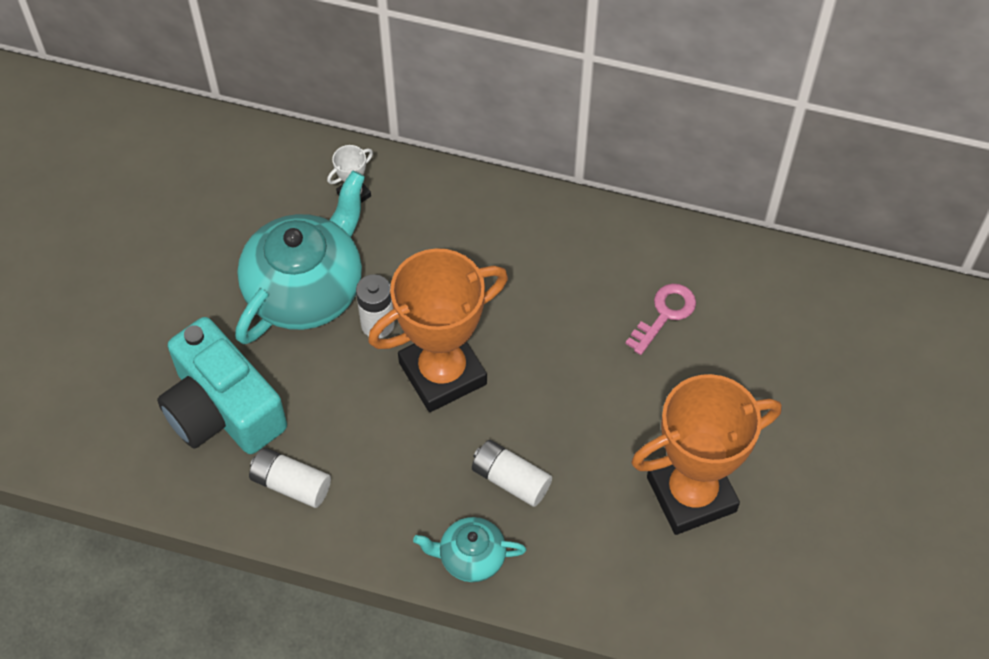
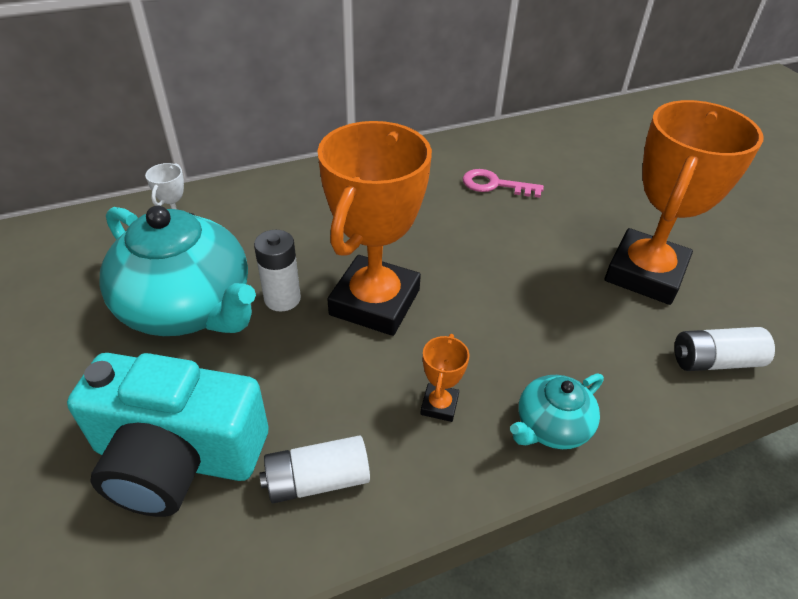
camera: 40 degrees left, 15 degrees down
(306, 288) = (188, 307): turquoise teapot -> turquoise teapot turned 135 degrees clockwise
(411, 489) = (439, 405): none -> orange trophy
(511, 480) = (513, 344): white battery -> white battery (715, 361)
(665, 314) = (495, 185): pink key -> pink key turned 75 degrees counterclockwise

